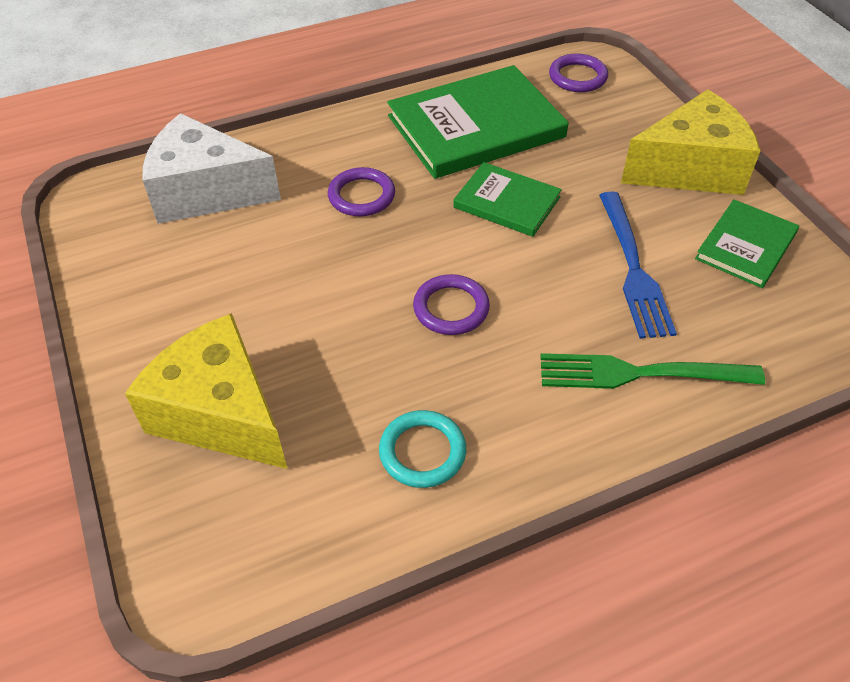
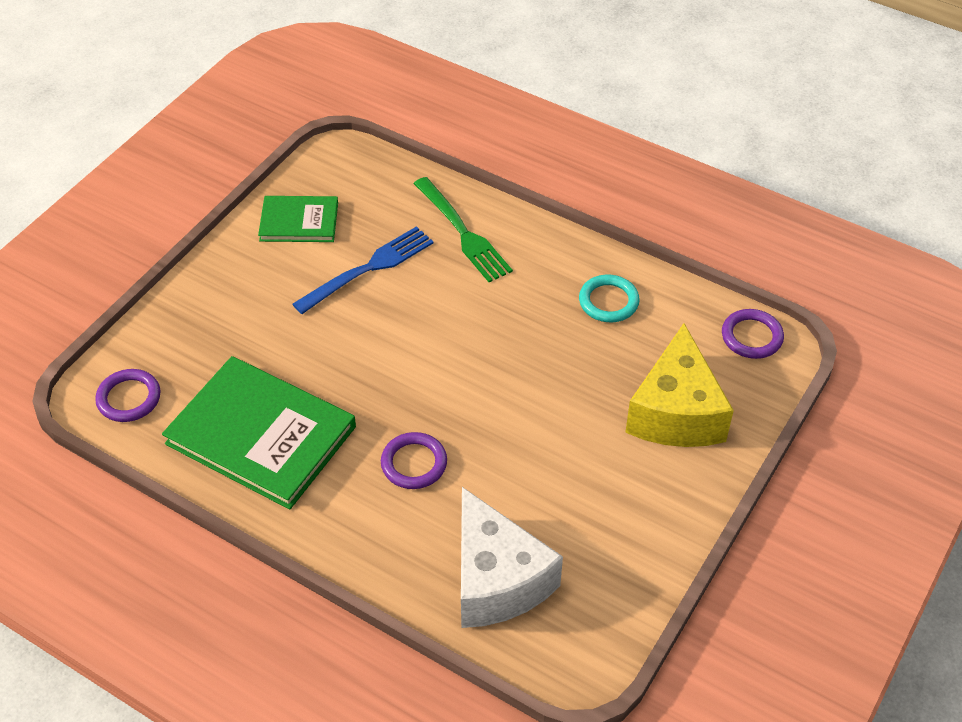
camera: 125 degrees left, 0 degrees up
(451, 308) = (487, 345): purple ring -> purple ring (751, 337)
(507, 202) = (350, 367): green book -> none
(690, 168) = (225, 277): yellow cheese -> none

